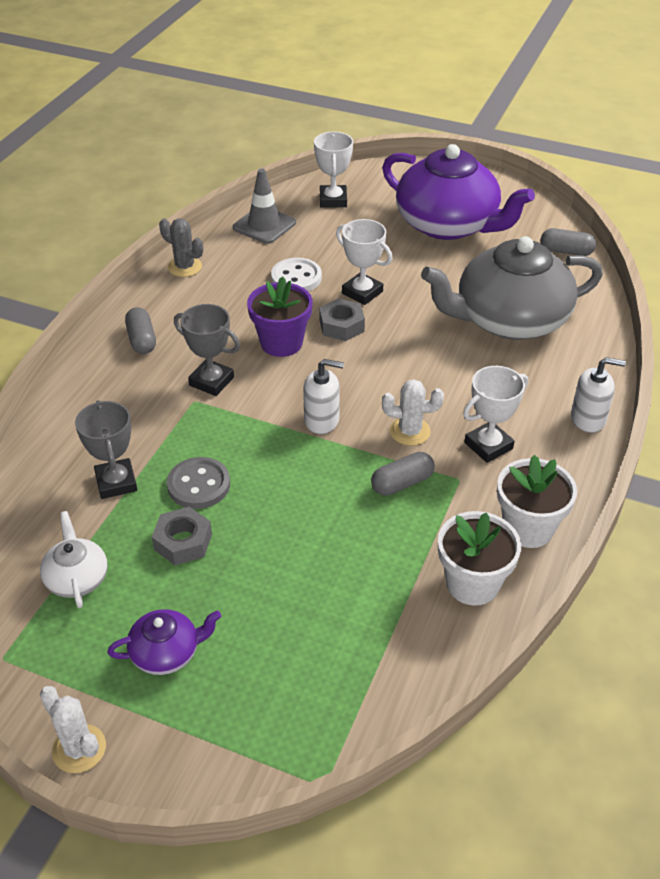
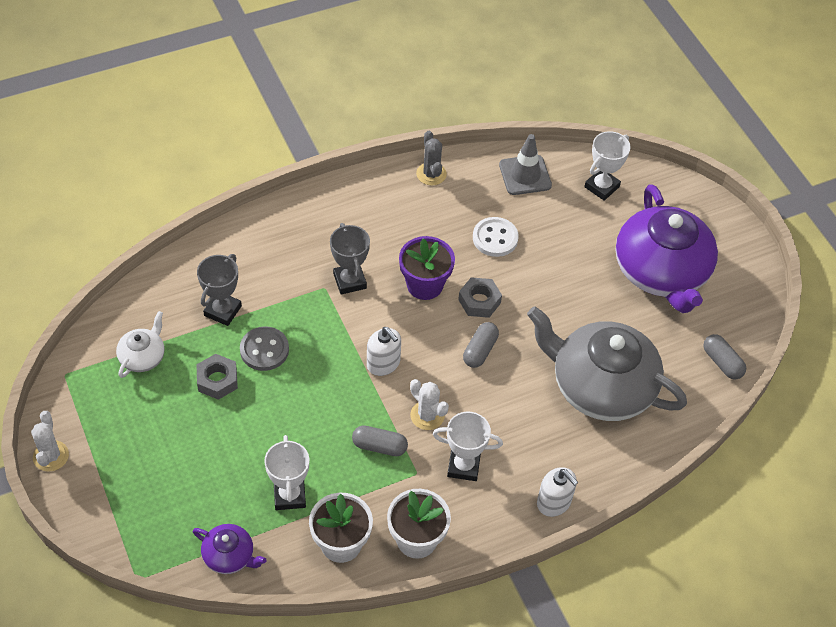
camera: 40 degrees right, 10 degrees up
(142, 340) = (342, 215): grey capsule -> grey capsule (480, 350)
(167, 653) = (141, 440): purple teapot -> purple teapot (229, 556)
(362, 292) = (525, 285): white trophy -> white trophy (289, 495)

